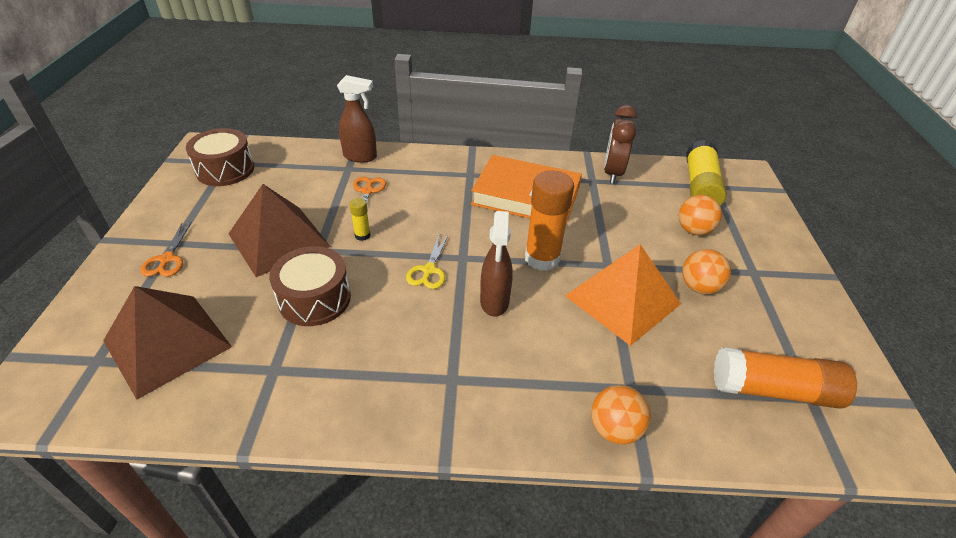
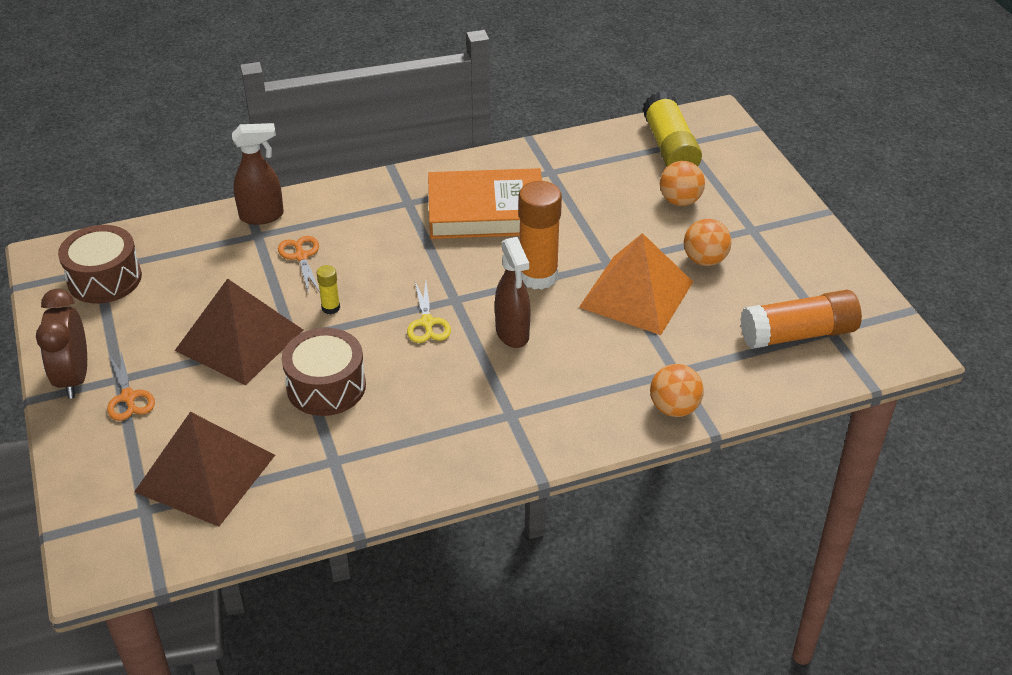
camera: 20 degrees left, 0 degrees up
(613, 173) = (569, 156): brown clock -> brown clock (74, 378)

